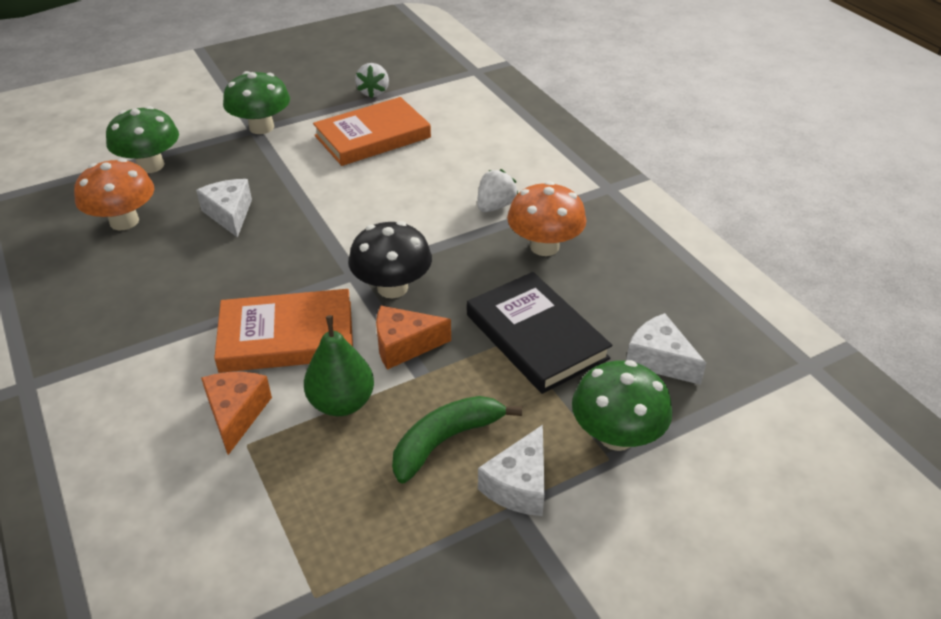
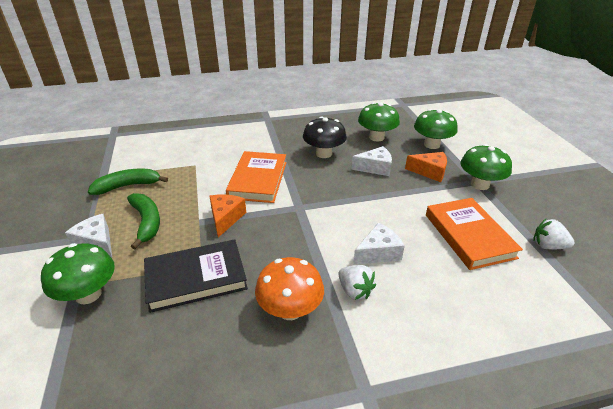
camera: 105 degrees right, 5 degrees down
(124, 221) = (376, 137): orange mushroom -> green mushroom
(236, 414) = (214, 163): orange cheese -> orange cheese (429, 172)
(342, 403) = (199, 192): green pear -> none
(345, 525) = (128, 186): none -> green banana
(392, 288) = (279, 221): black mushroom -> black mushroom (324, 153)
(659, 360) = (126, 344): white cheese -> white cheese (378, 253)

